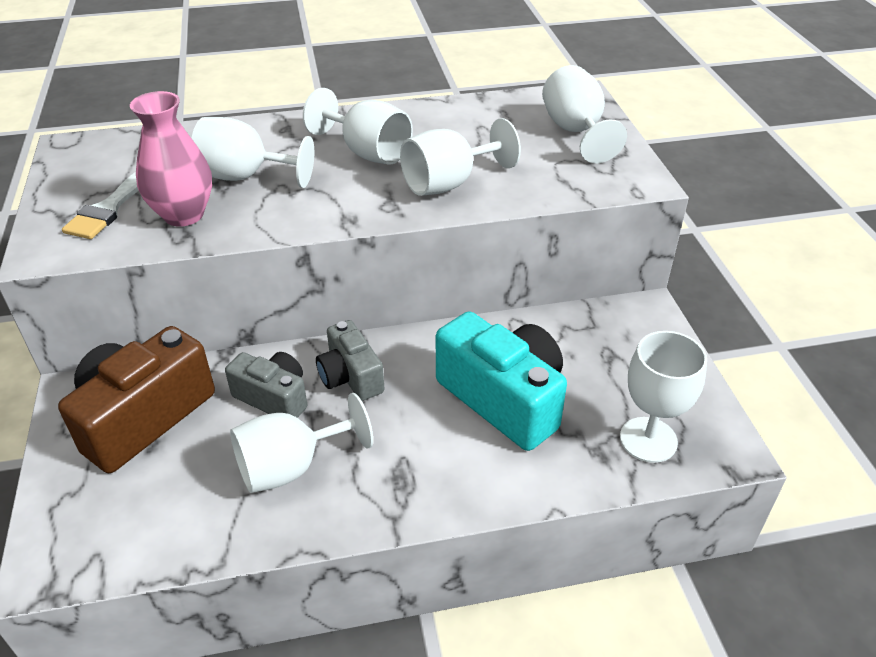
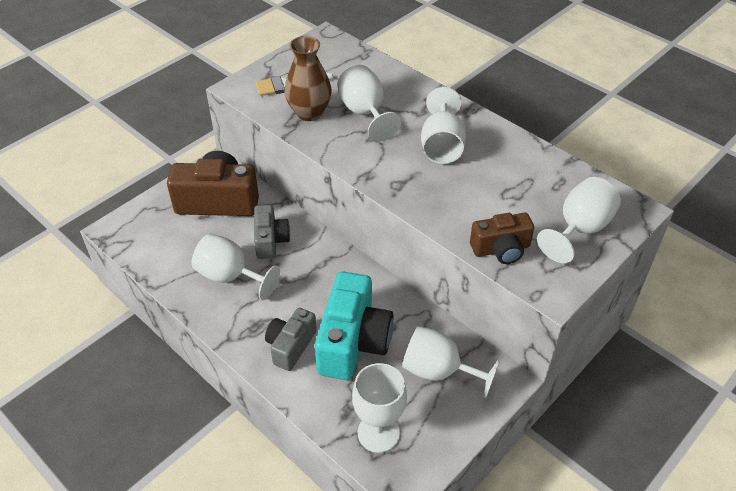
camera: 55 degrees right, 5 degrees up
(183, 215) = (309, 113): pink vase -> brown vase
(350, 376) = (312, 262): grey camera -> grey camera (291, 346)
(449, 183) = (446, 198): white goblet -> white goblet (439, 371)
(557, 184) = (501, 249): none -> brown camera

